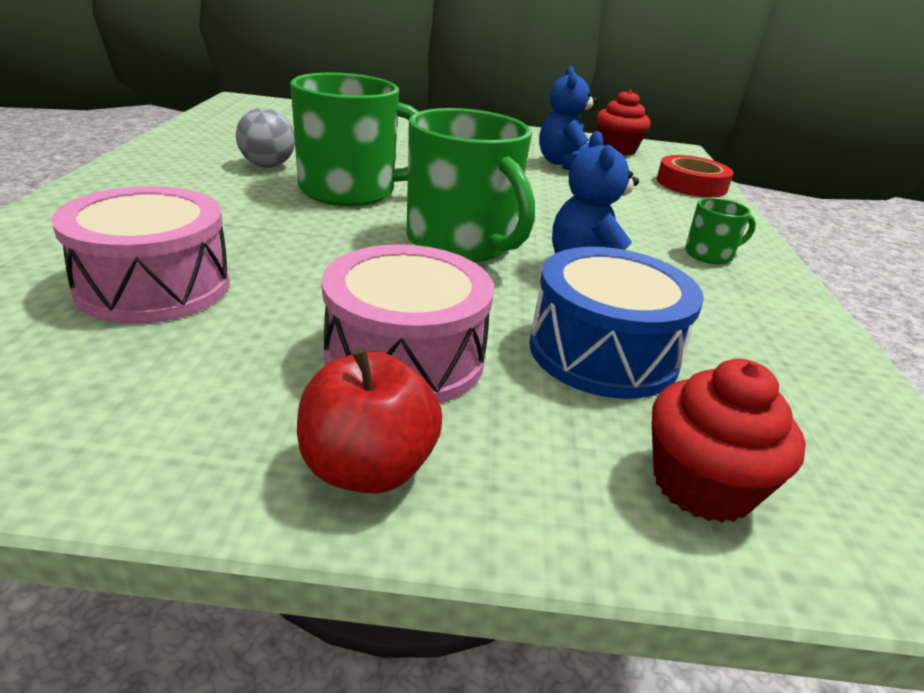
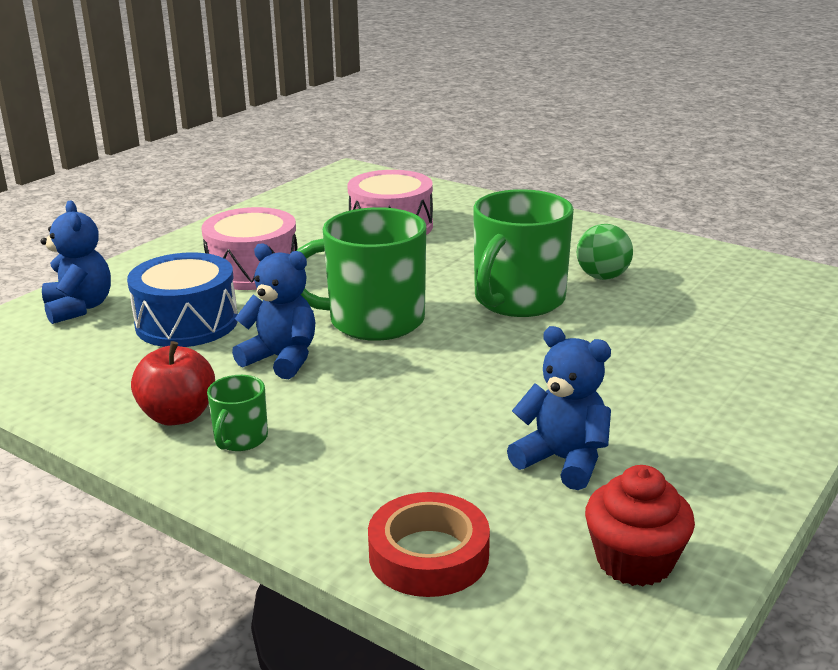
camera: 125 degrees right, 5 degrees down
(267, 166) = (602, 277): grey ball -> green ball
(368, 468) = (191, 249): red apple -> red apple (178, 415)
(702, 484) = (79, 308): red cupcake -> blue teddy bear

